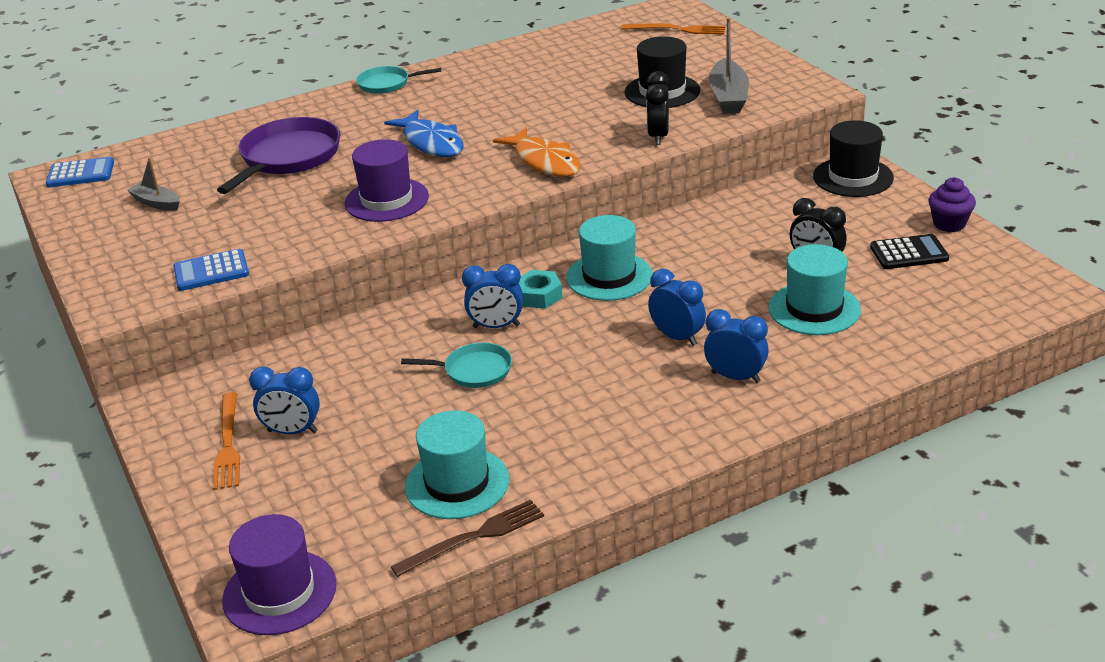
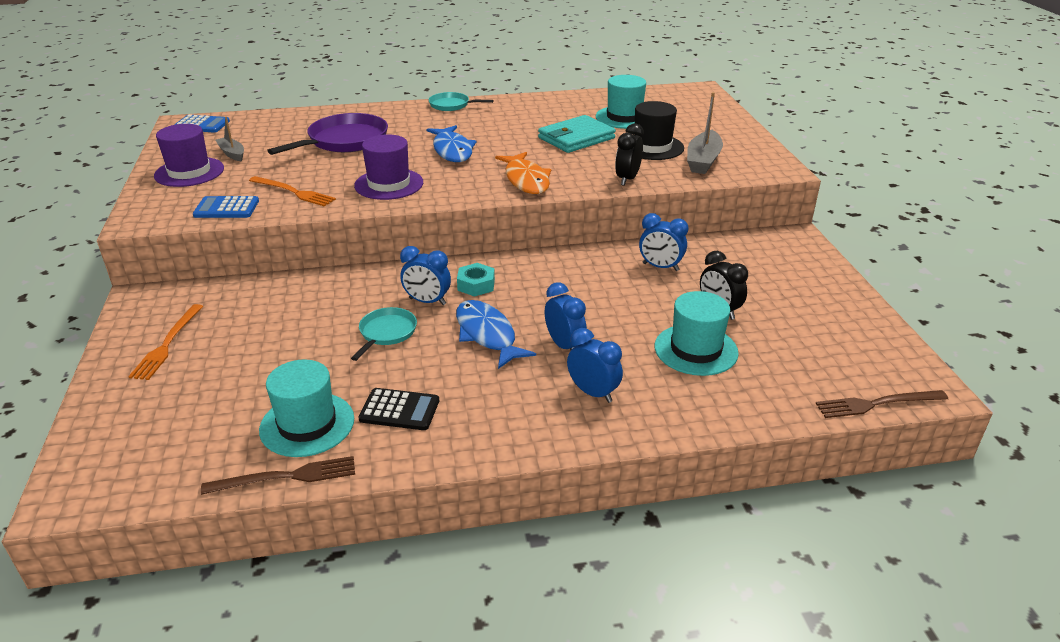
camera: 15 degrees right, 0 degrees up
(279, 592) = (106, 480): purple hat -> purple hat (189, 172)
(292, 431) = (219, 346): blue clock -> blue clock (660, 267)
(474, 370) = (386, 333): turquoise pan -> turquoise pan turned 90 degrees counterclockwise
(568, 97) = (576, 138): none -> turquoise wallet
(587, 346) = (487, 335): none -> blue fish
(609, 276) = (540, 283): turquoise hat -> turquoise hat (624, 117)
(677, 29) = (693, 106): orange fork -> orange fork (294, 192)
(853, 177) = (789, 247): black hat -> none
(909, 253) = (806, 321): black calculator -> black calculator (399, 410)
(949, 224) = (856, 304): purple cupcake -> none
(1013, 319) = (877, 404): none -> brown fork

